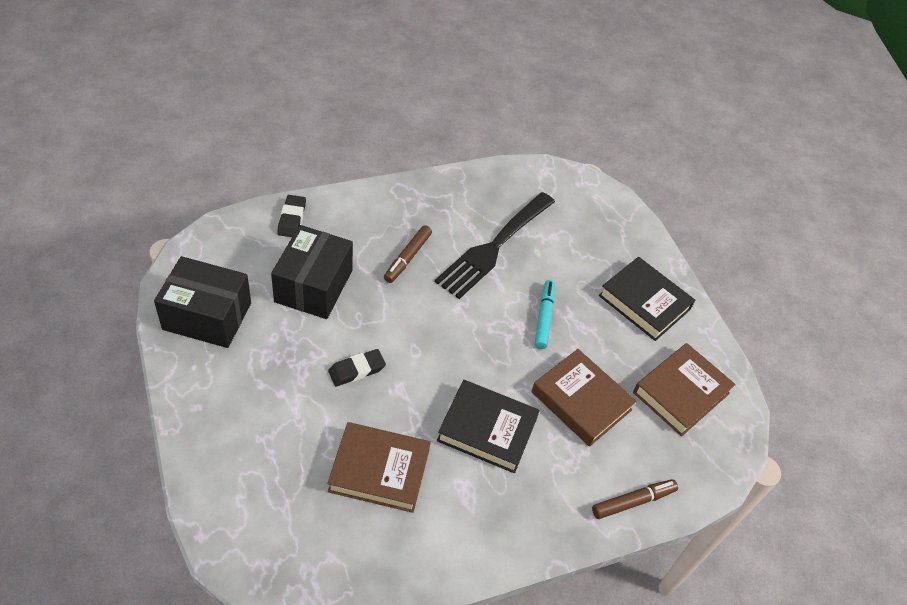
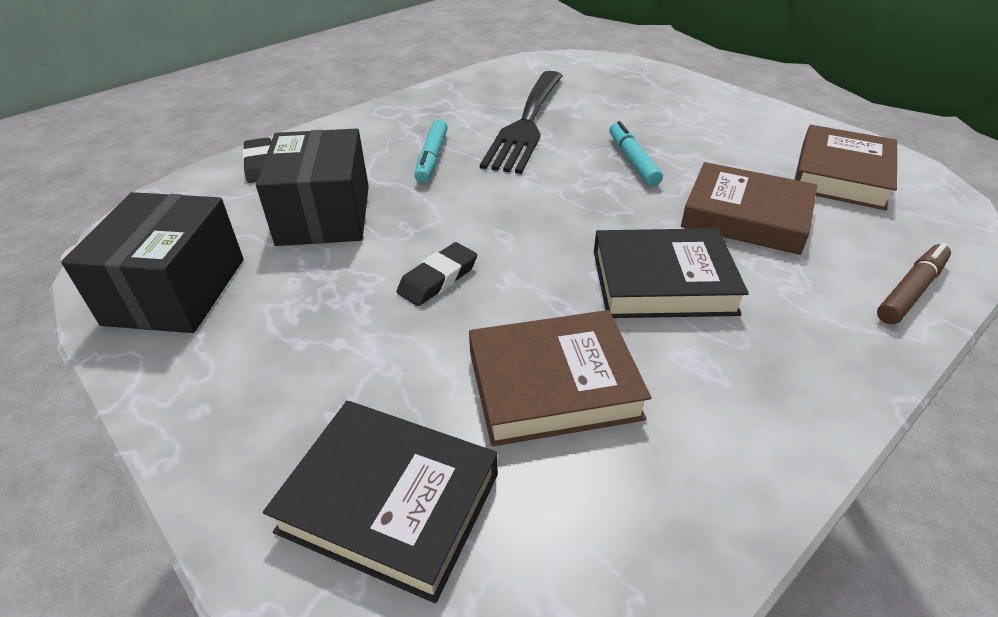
camera: 15 degrees left, 10 degrees down
(207, 316) = (175, 291): black box -> black box turned 75 degrees counterclockwise
(407, 258) = (432, 158): brown marker -> turquoise marker
(644, 302) = (724, 120): black book -> black book (389, 502)

